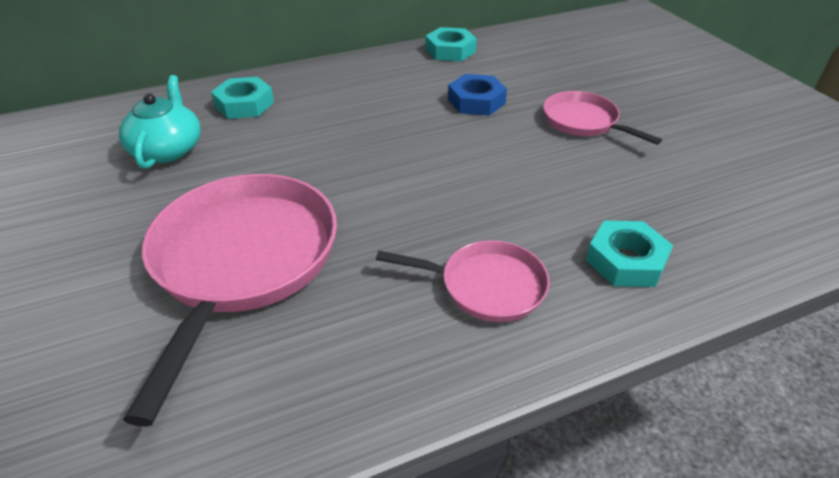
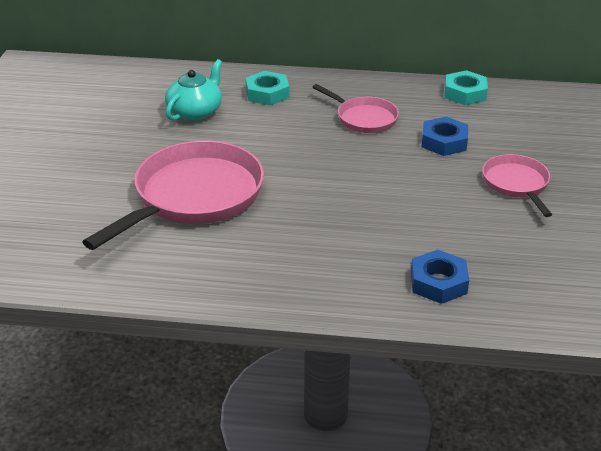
camera: 30 degrees right, 5 degrees down
(486, 286) = (328, 262): pink pan -> pink pan (364, 118)
(626, 261) = (438, 282): turquoise nut -> blue nut

